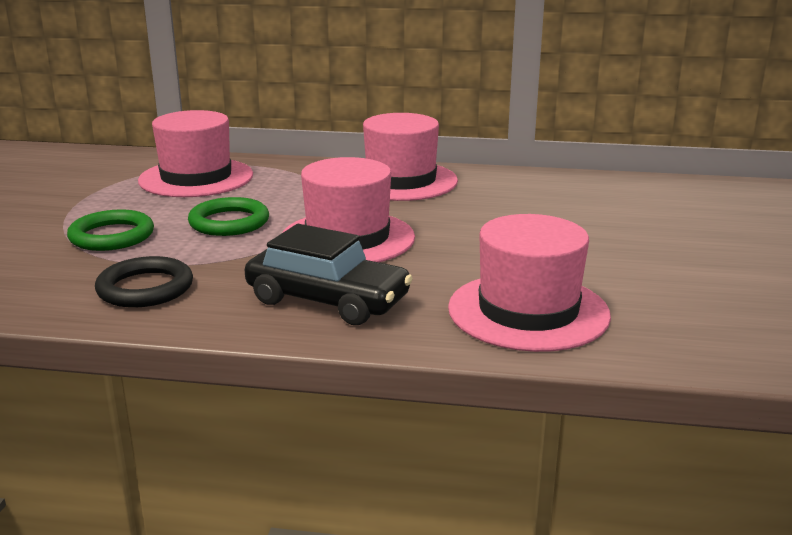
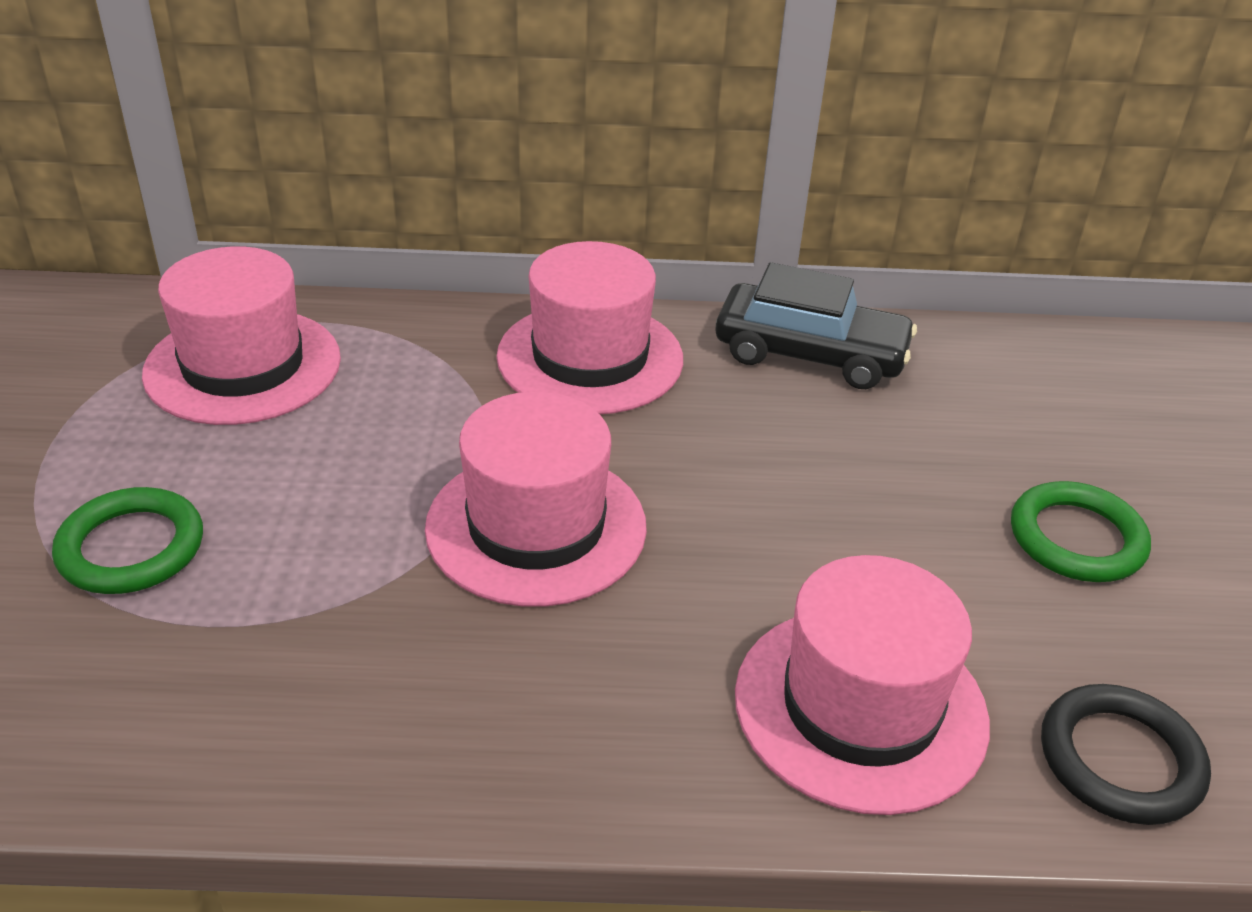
camera: 10 degrees left, 15 degrees up
(145, 288) = (224, 697): black ring -> black ring (1120, 760)
(229, 222) = (328, 494): green ring -> green ring (1076, 539)
(328, 300) = (539, 704): black car -> black car (810, 354)

